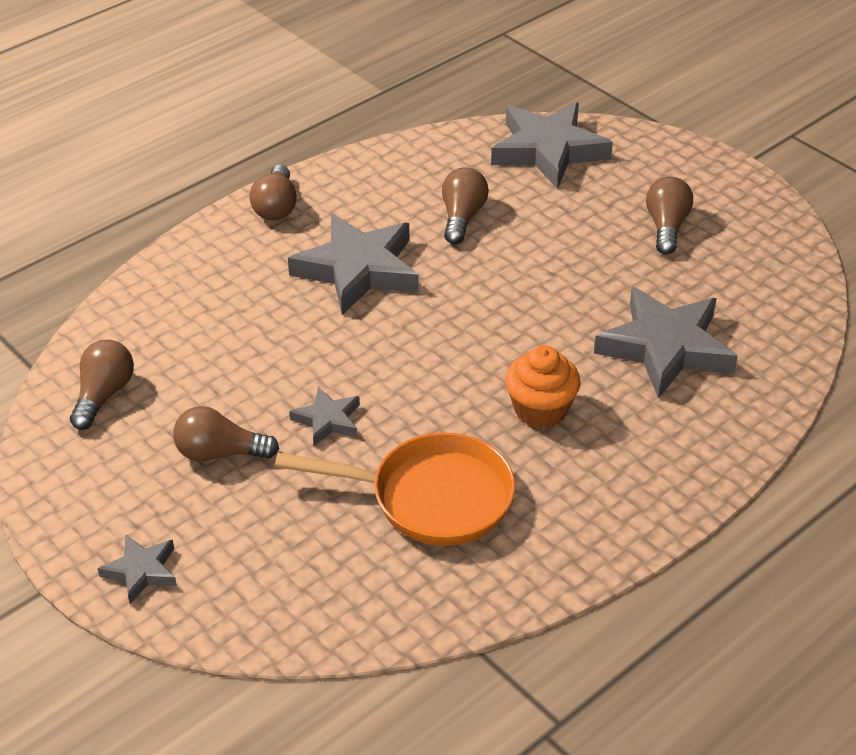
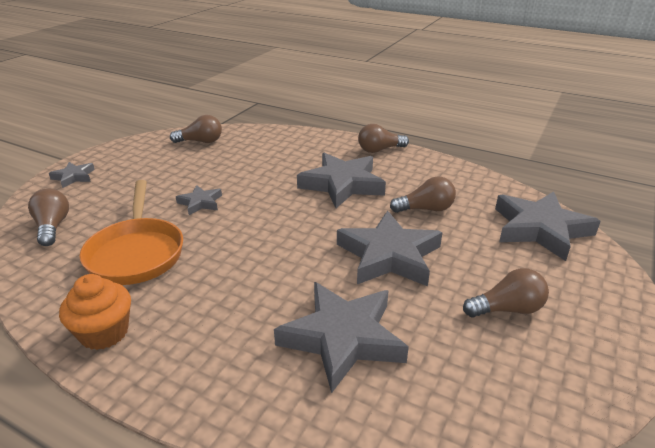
camera: 70 degrees right, 10 degrees down
(220, 453) = (165, 178): brown light bulb -> brown light bulb (52, 227)
(540, 409) = (238, 282): orange cupcake -> orange cupcake (104, 333)
(544, 276) = (389, 256): none -> grey star

